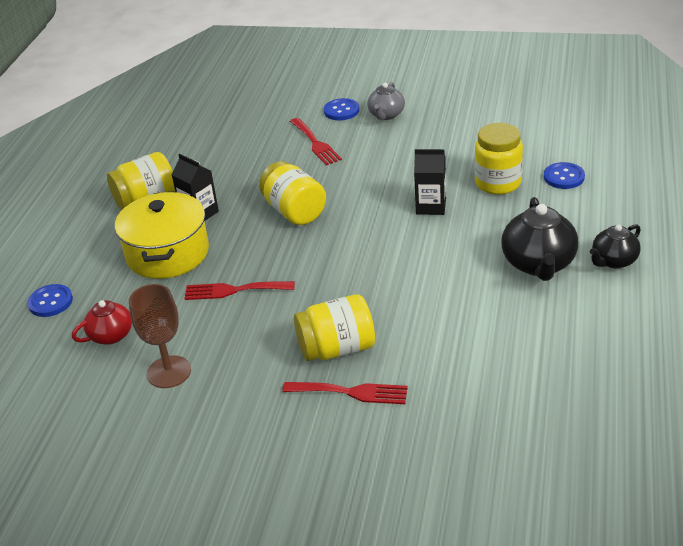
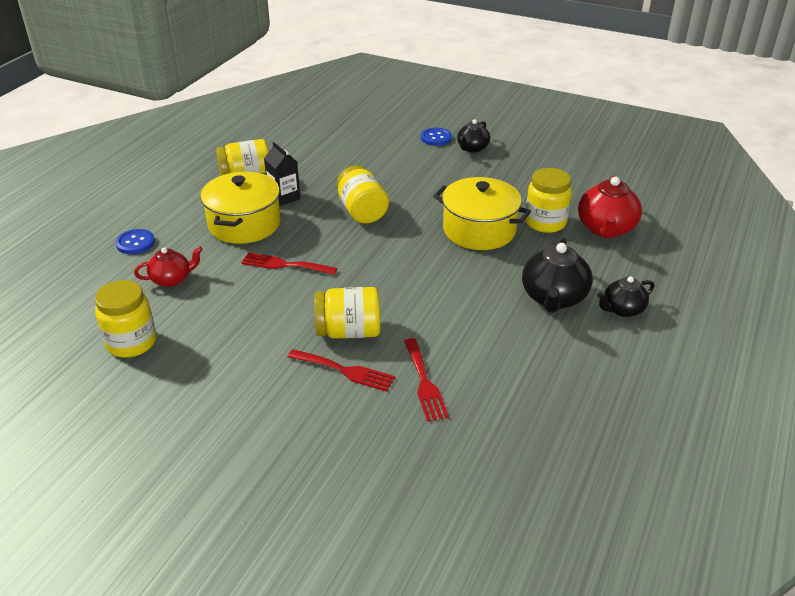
camera: 10 degrees right, 0 degrees up
(99, 416) = (131, 342): none -> yellow jar
(169, 372) = (203, 319): brown goblet -> none
(316, 143) = (403, 160): red fork -> red fork (424, 383)
(386, 115) = (472, 148): grey teapot -> black teapot
(431, 206) = (479, 230): black carton -> yellow pot
(564, 177) = (606, 229): blue button -> red teapot

